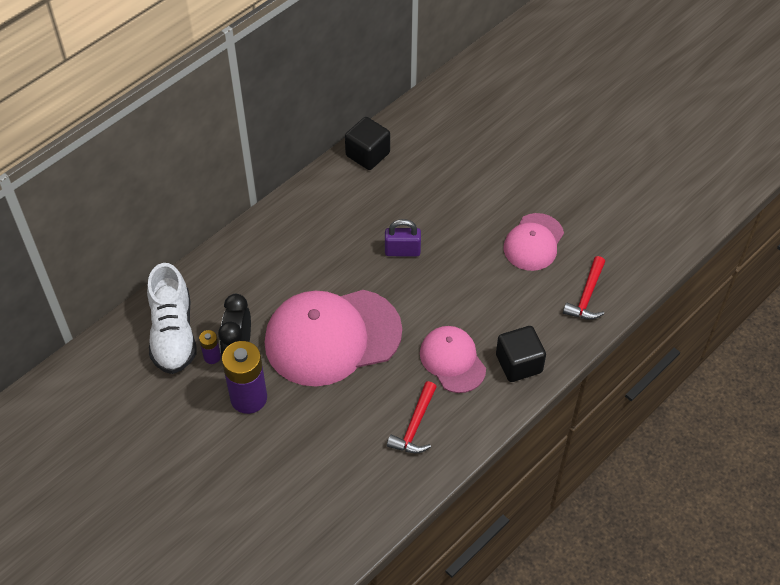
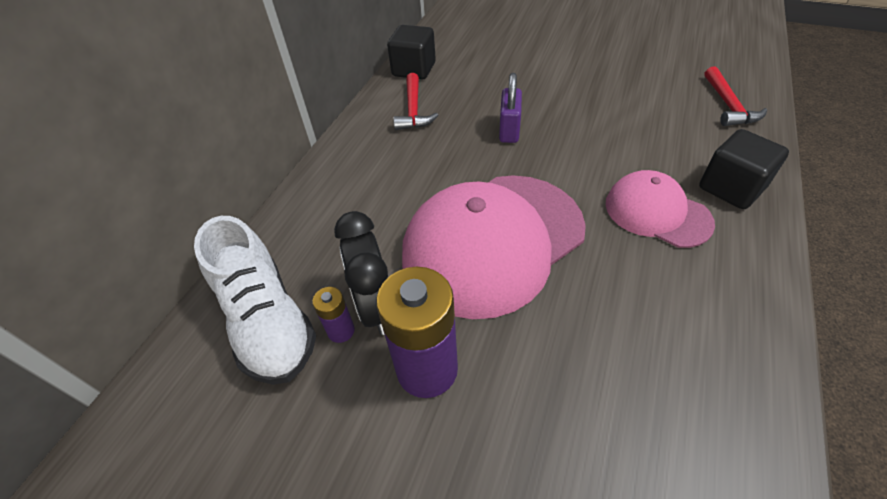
camera: 20 degrees left, 5 degrees down
(402, 251) = (509, 130): purple padlock -> purple padlock turned 60 degrees counterclockwise
(415, 426) = (685, 309): red hammer -> red hammer (413, 110)
(533, 242) = (632, 82): pink cap -> none

